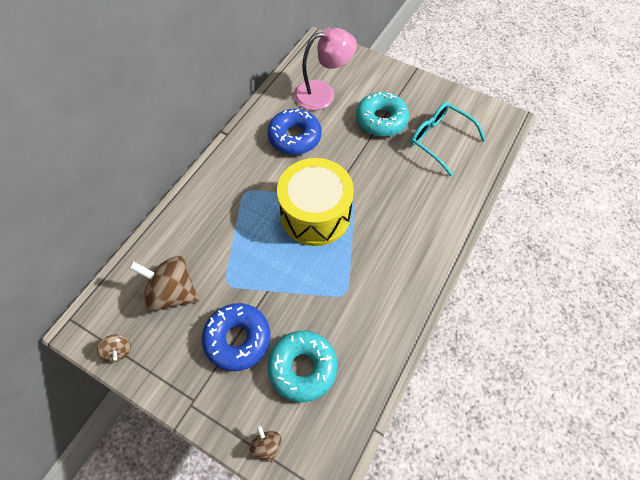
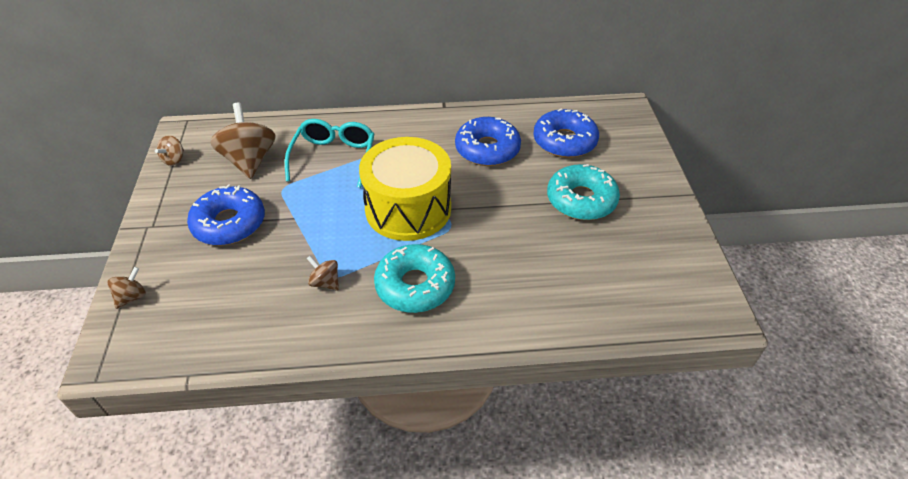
camera: 55 degrees right, 15 degrees down
(302, 367) = (226, 284): turquoise donut -> turquoise donut (415, 285)
(323, 93) = (564, 141): pink lamp -> blue donut
(348, 300) = (325, 282): none -> brown spinning top
(440, 140) = (609, 262): turquoise glasses -> turquoise glasses (334, 158)

